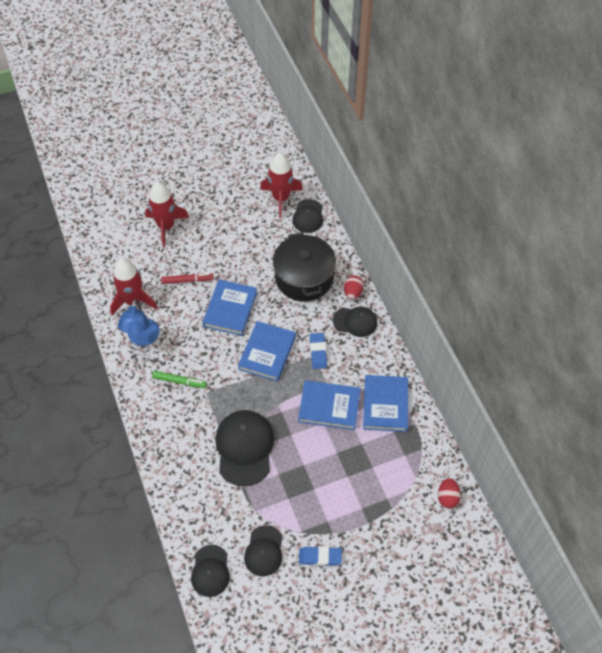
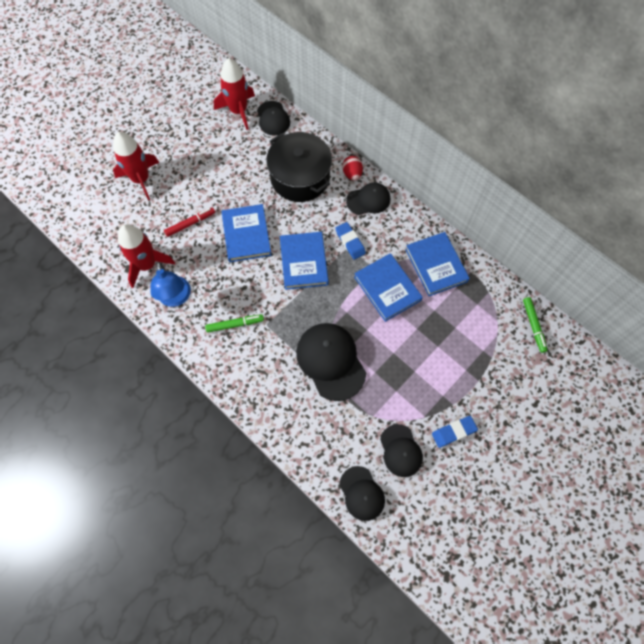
camera: 25 degrees left, 10 degrees up
(329, 406) = (387, 288): blue book -> blue book turned 75 degrees clockwise
(447, 497) = (533, 326): red egg -> green marker

